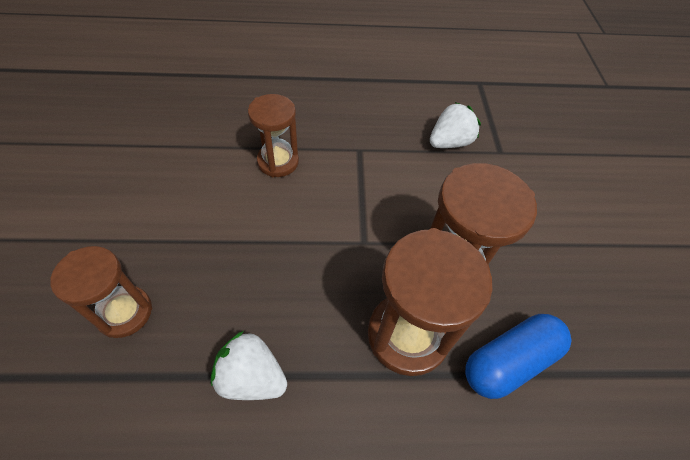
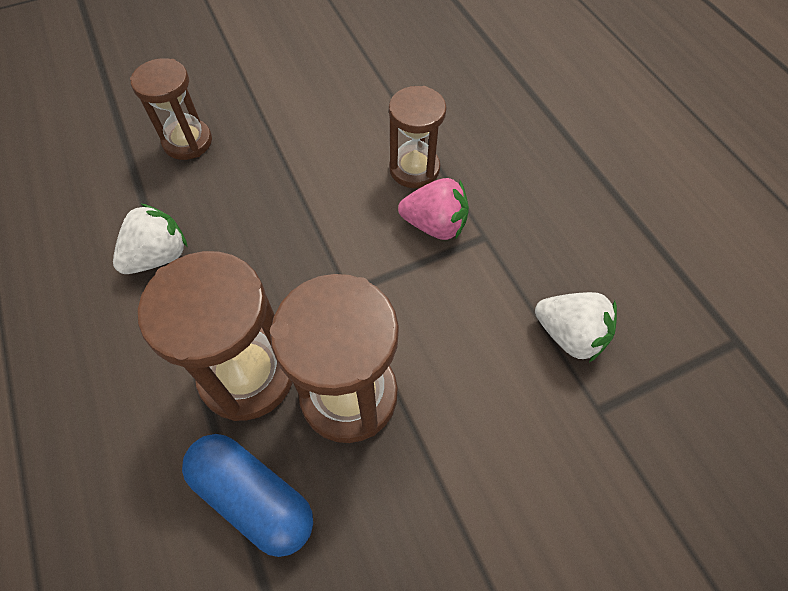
camera: 70 degrees right, 5 degrees up
(251, 377) = (158, 256): white strawberry -> white strawberry turned 45 degrees clockwise
(335, 170) = (435, 225): none -> pink strawberry

